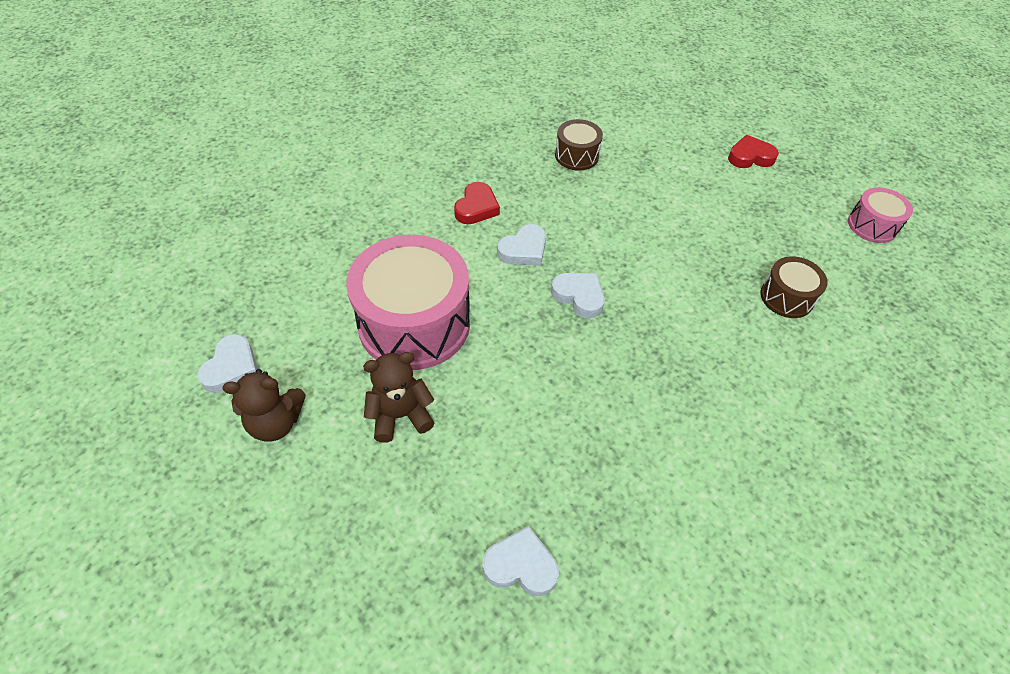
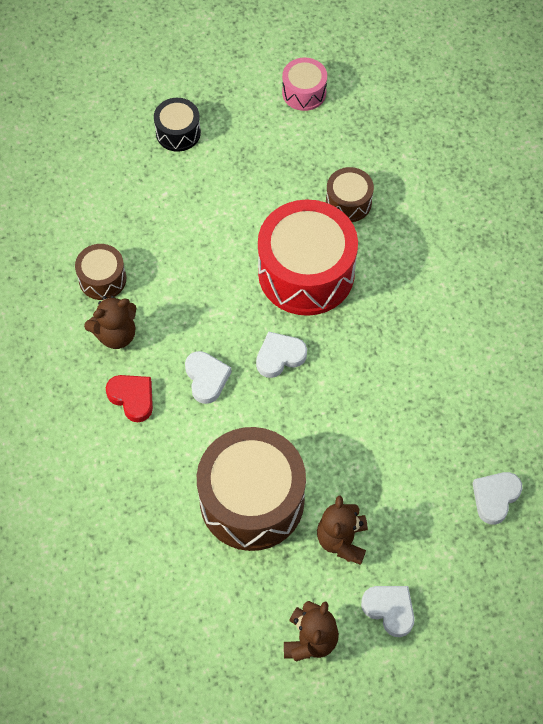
camera: 65 degrees left, 10 degrees up
(231, 367) = (237, 666): white heart -> white heart (389, 610)
(414, 323) = (252, 500): pink drum -> brown drum
(530, 179) = (116, 334): none -> brown teddy bear
(683, 288) = (306, 272): none -> red drum
(750, 157) = (178, 132): red heart -> black drum

